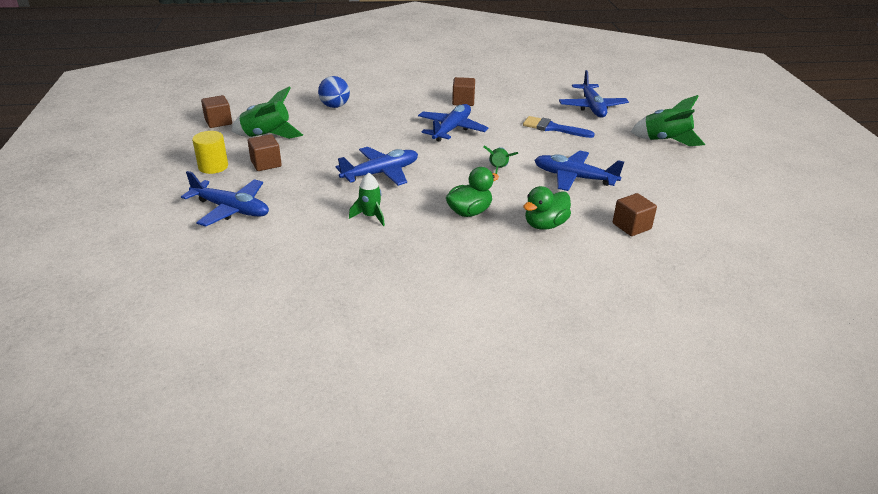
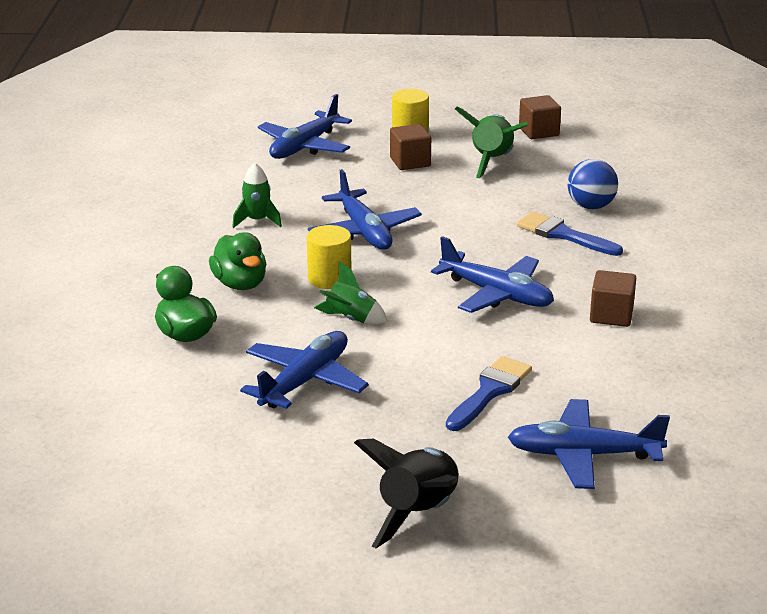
camera: 100 degrees right, 5 degrees down
(373, 113) = (563, 235): none -> blue brush
(450, 180) = (329, 278): none -> yellow cylinder
(631, 226) = (148, 404): brown cube -> none
(665, 140) = (418, 513): green rocket -> black rocket

